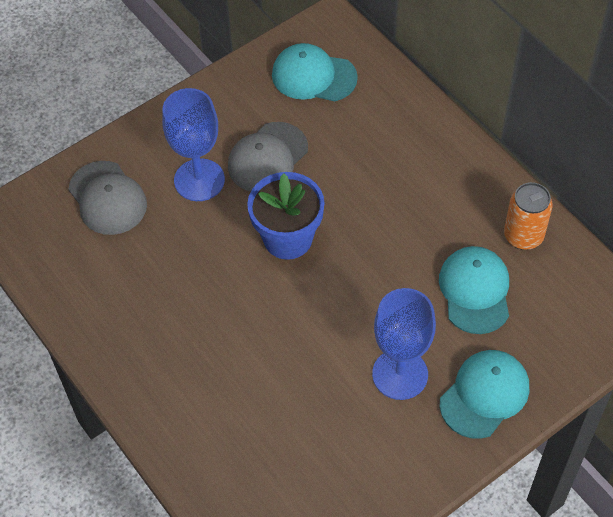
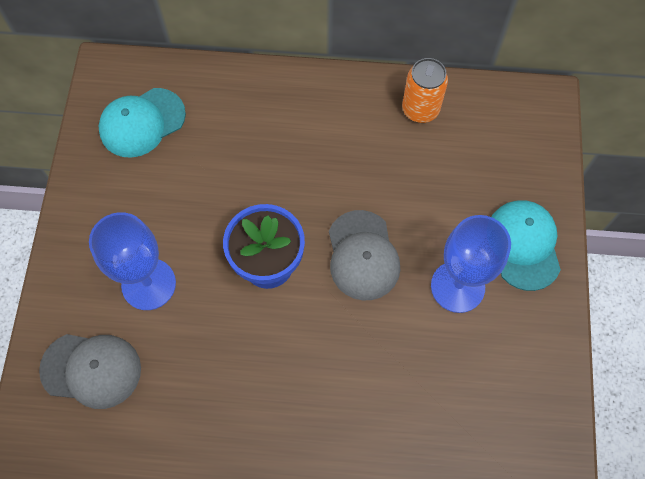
camera: 50 degrees left, 10 degrees up
(267, 157) = (181, 217): grey cap -> grey cap (362, 255)
(475, 291) = (435, 178): turquoise cap -> none

